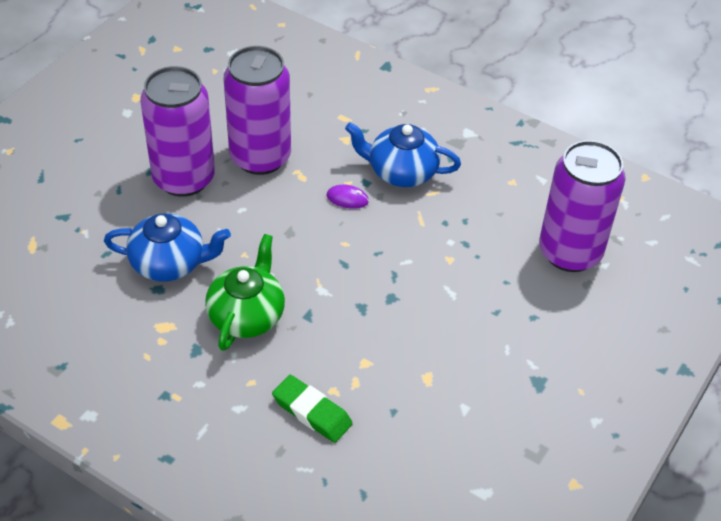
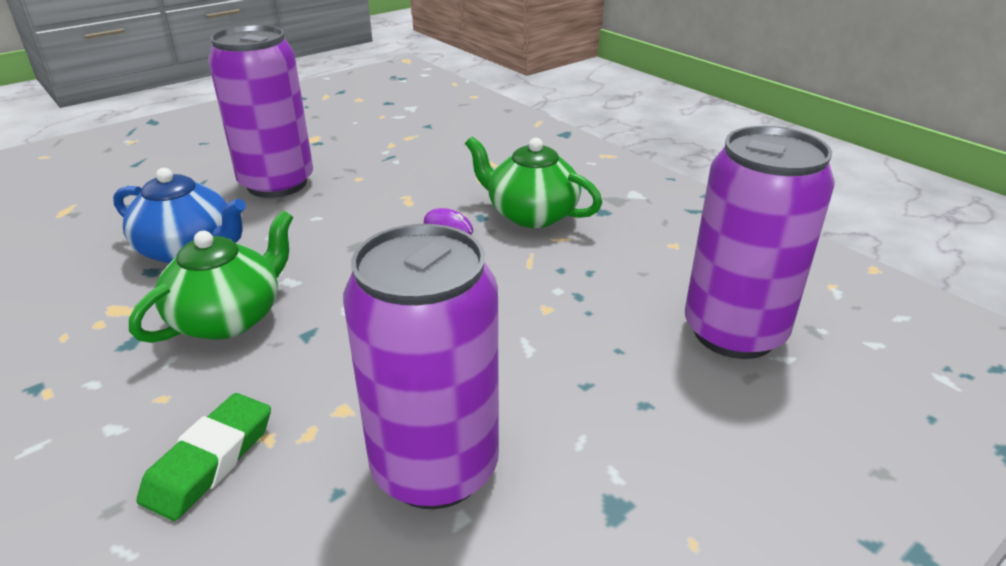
camera: 20 degrees right, 15 degrees down
(260, 157) = (374, 180): purple can -> purple can (435, 468)
(312, 412) = (210, 461): green eraser -> green eraser turned 60 degrees clockwise
(401, 172) = (531, 214): blue teapot -> green teapot

